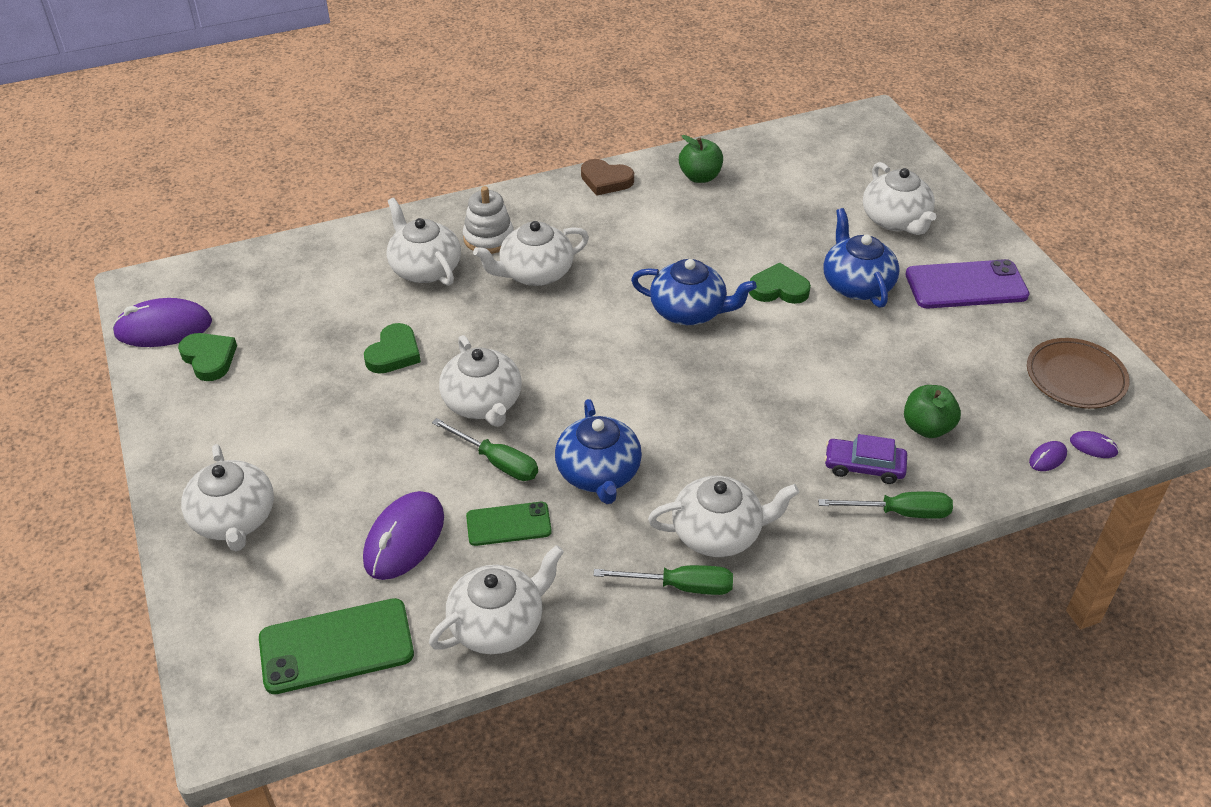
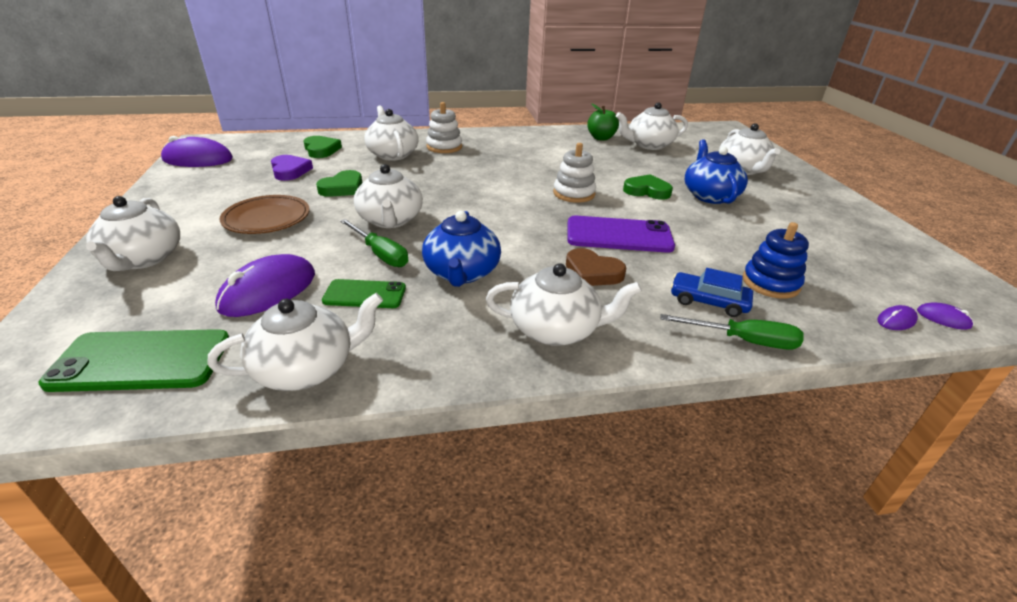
camera: 10 degrees right, 10 degrees down
(209, 358) = (213, 175): green heart -> green heart (321, 150)
(305, 330) = (290, 171): none -> purple heart
(535, 273) = (467, 164): white teapot -> white teapot (649, 145)
(606, 180) = (536, 133): brown heart -> brown heart (592, 272)
(680, 586) = (504, 366): green screwdriver -> none
(689, 311) = (574, 193): blue teapot -> white stacking toy
(864, 467) = (708, 301): purple car -> blue car
(927, 427) = (770, 283): green apple -> blue stacking toy
(966, 285) = (801, 206): purple phone -> purple phone (619, 235)
(1075, 377) = (911, 269): brown plate -> brown plate (267, 219)

